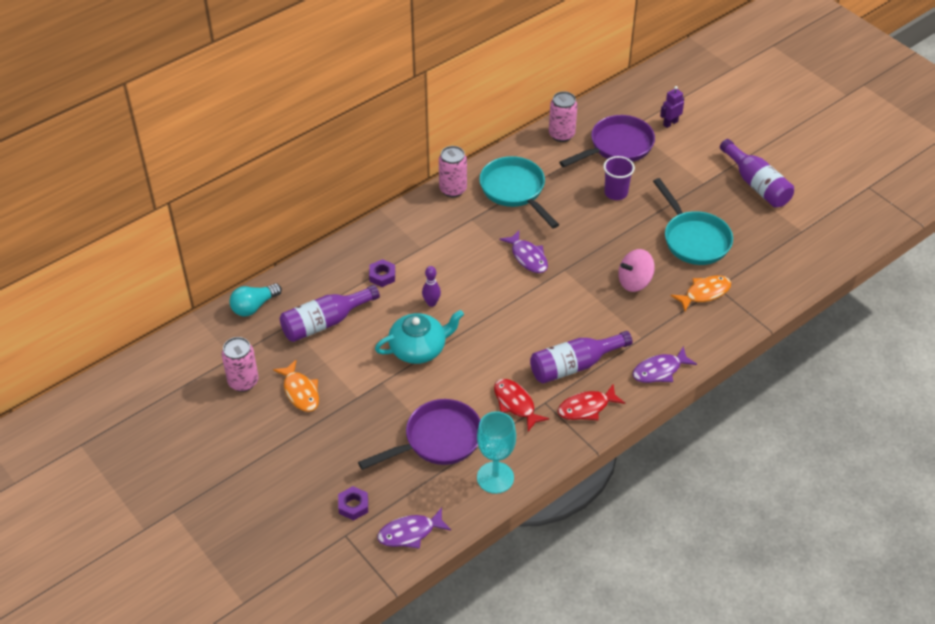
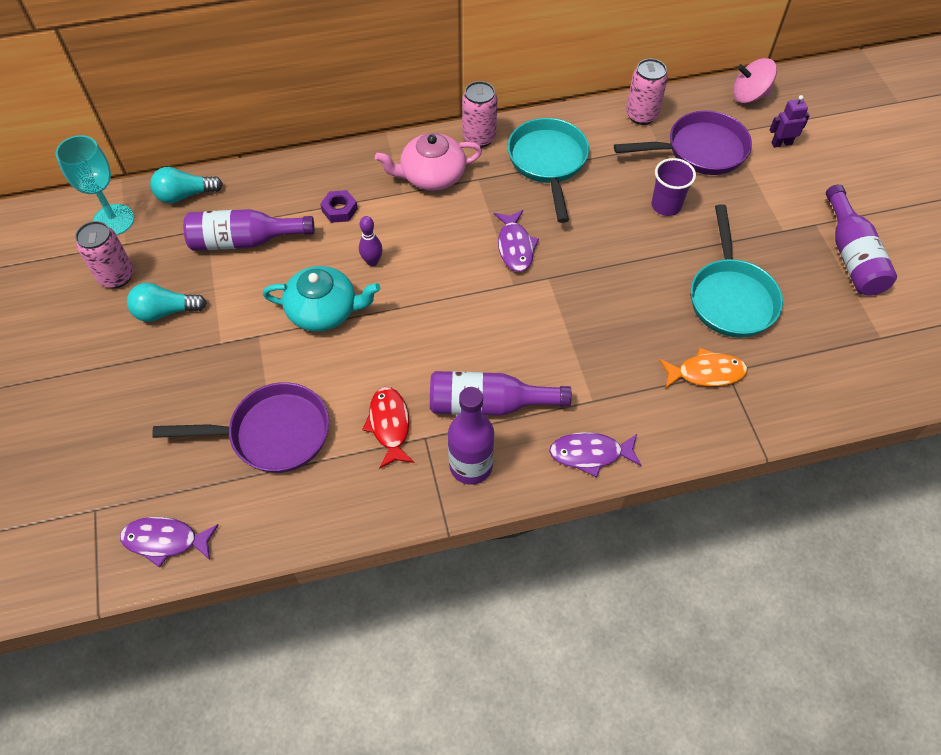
camera: 25 degrees right, 10 degrees up
(300, 391) = (165, 311): orange fish -> turquoise light bulb
(353, 506) = (128, 476): purple nut -> none
(435, 228) = (431, 176): none -> pink teapot
(495, 477) = (306, 512): turquoise goblet -> turquoise goblet (113, 220)
(586, 407) = (471, 466): red fish -> purple bottle
(634, 281) = (625, 324): pink spinning top -> pink spinning top (749, 96)

